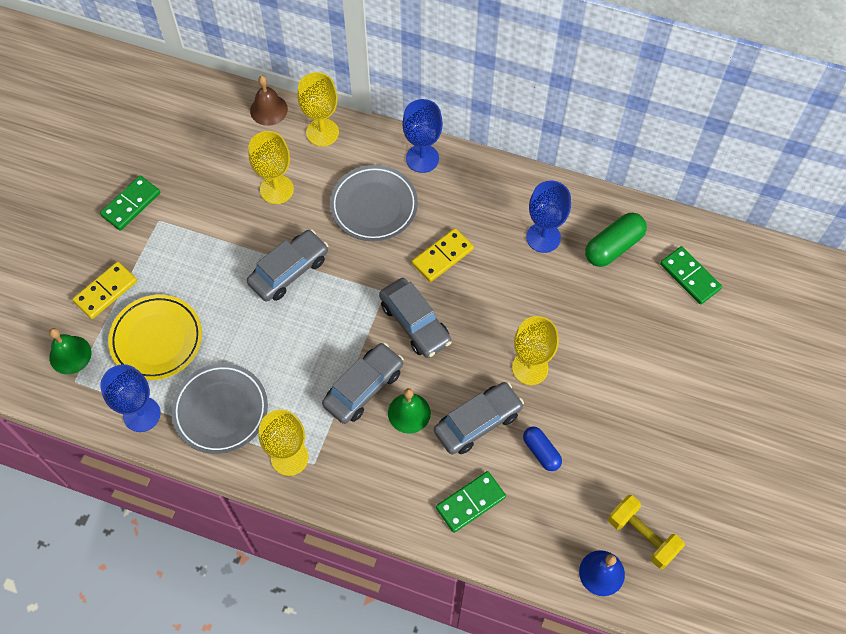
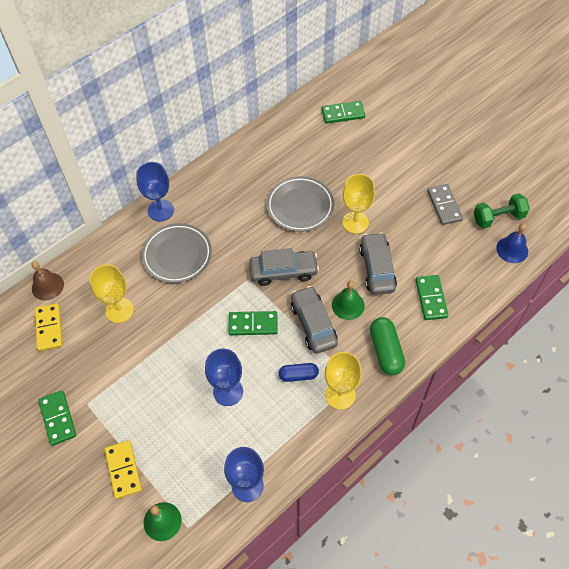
camera: 60 degrees left, 5 degrees down
(157, 339) = (190, 448): yellow plate -> none
(221, 410) = (277, 426): grey plate -> grey plate (300, 206)
(289, 271) = (192, 331): grey car -> none
(322, 132) = (94, 260): yellow goblet -> none
(329, 326) = (253, 324): none -> green domino
(442, 256) = (244, 233): yellow domino -> yellow domino (49, 328)
(541, 452) = (416, 243): blue capsule -> blue capsule (298, 375)
(543, 237) = (267, 172): blue goblet -> blue goblet (228, 391)
(613, 246) = (298, 140): green capsule -> green capsule (385, 351)
(620, 461) = (444, 206): none -> grey domino
(642, 536) = (498, 218): yellow dumbbell -> green dumbbell

